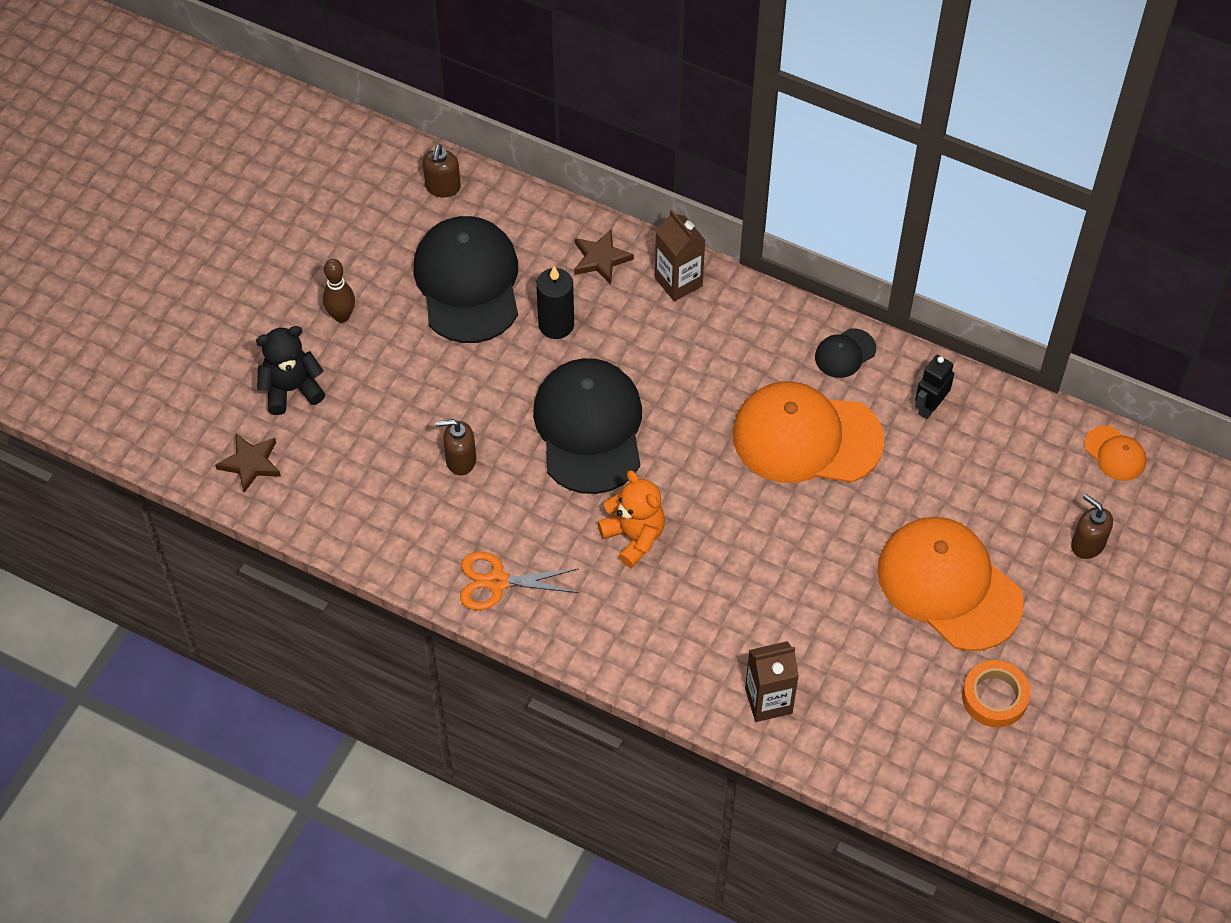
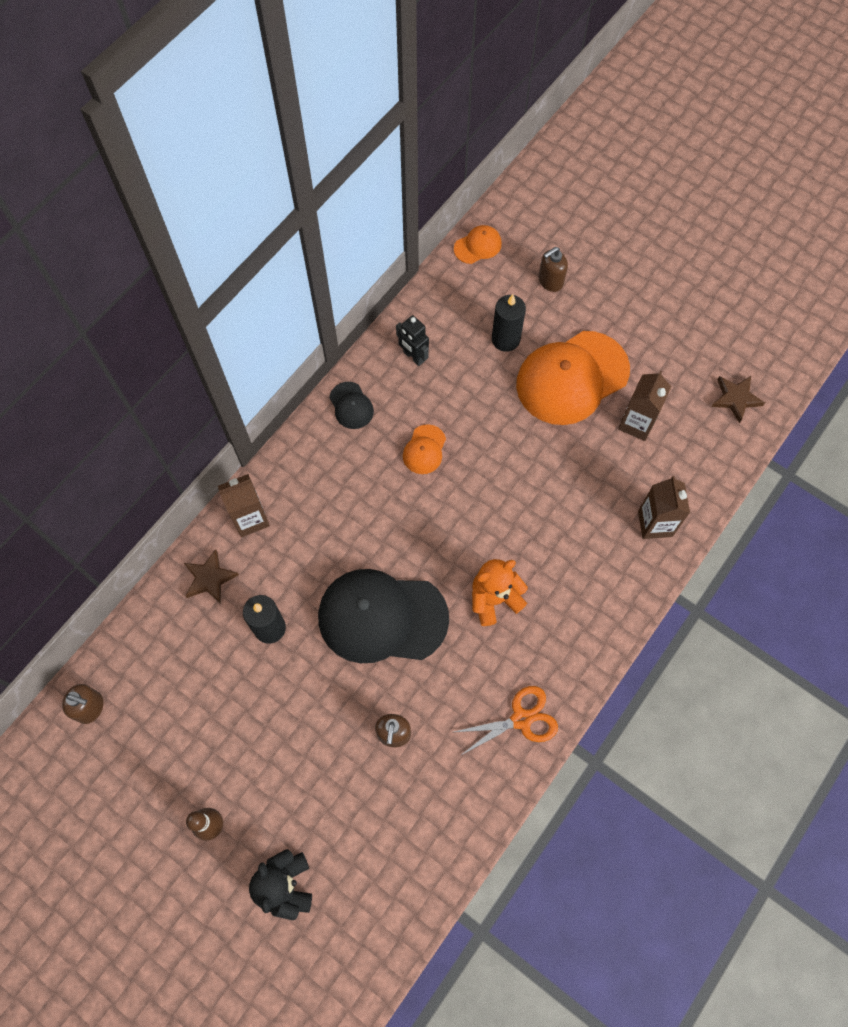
camera: 80 degrees left, 10 degrees up
(250, 463) = (360, 936): brown star -> brown star (735, 399)
(468, 282) = (204, 699): black cap -> none
(497, 582) = (521, 719): orange scissors -> orange scissors turned 120 degrees counterclockwise
(806, 438) = (424, 450): orange cap -> orange cap, size x0.44
(903, 667) = (636, 423): none -> brown carton
(983, 504) = (505, 339): none -> black candle
(994, 697) = (667, 368): orange tape -> none

